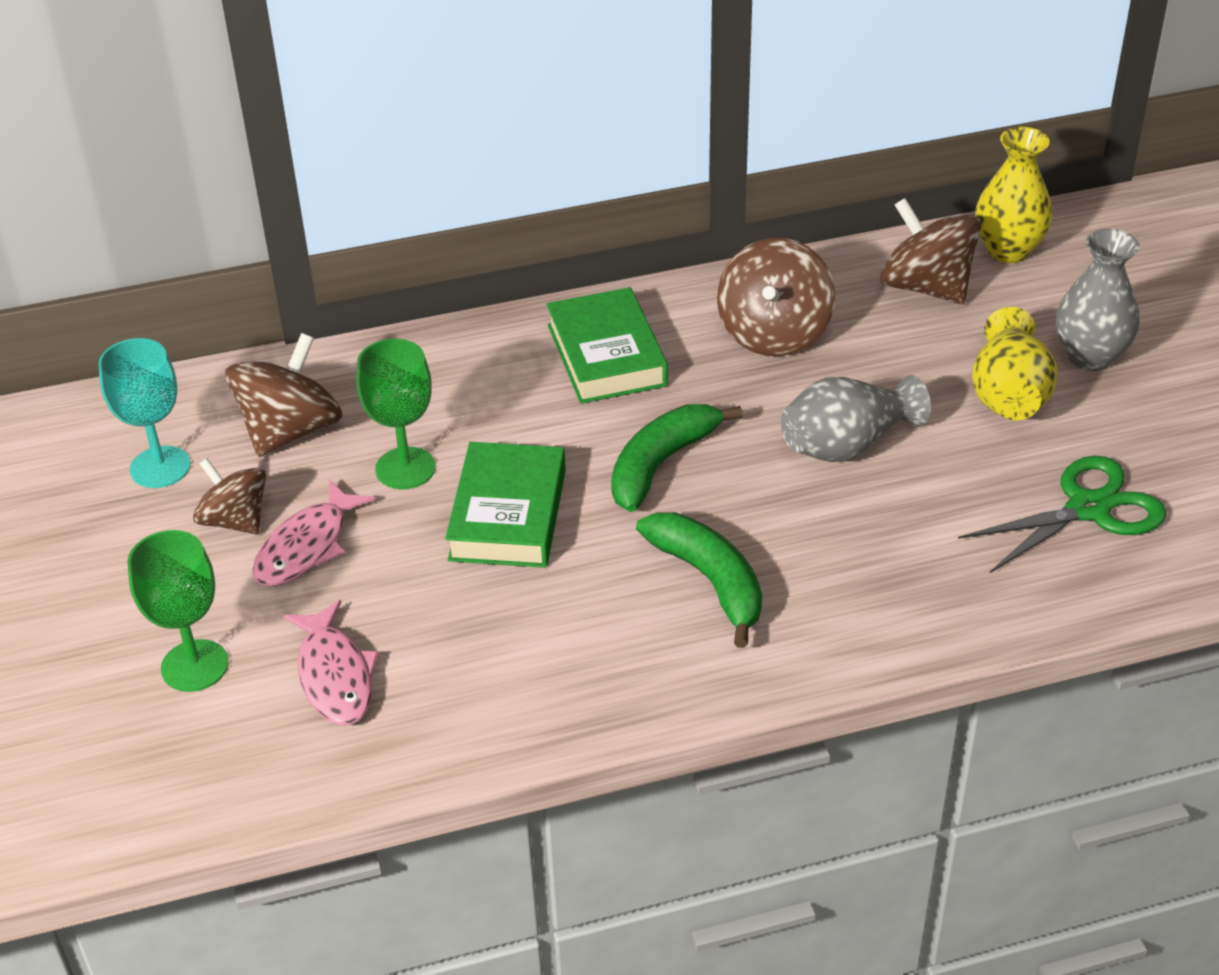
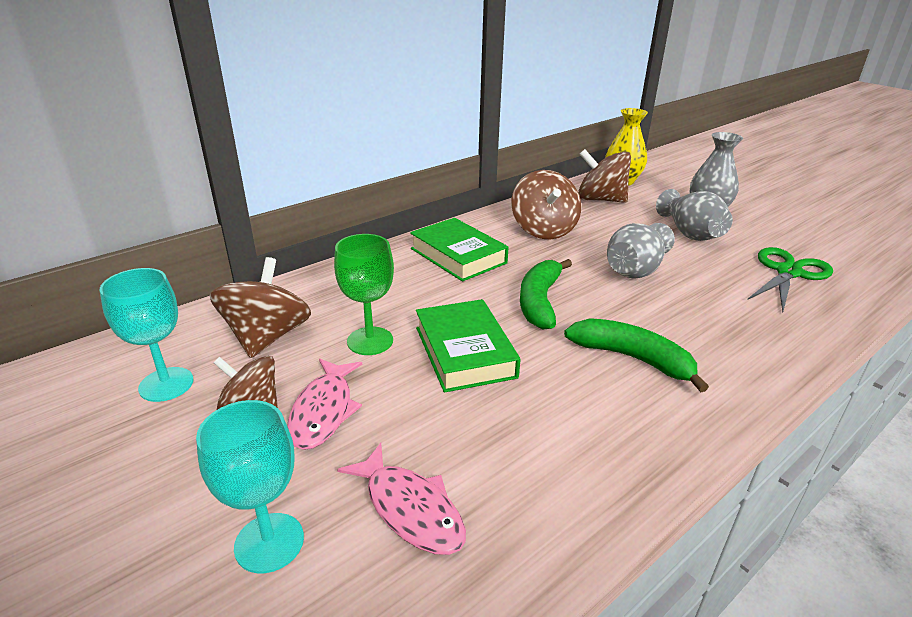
camera: 25 degrees left, 10 degrees down
(194, 666) = (269, 542): green goblet -> turquoise goblet
(1009, 396) = (690, 233): yellow vase -> grey vase

